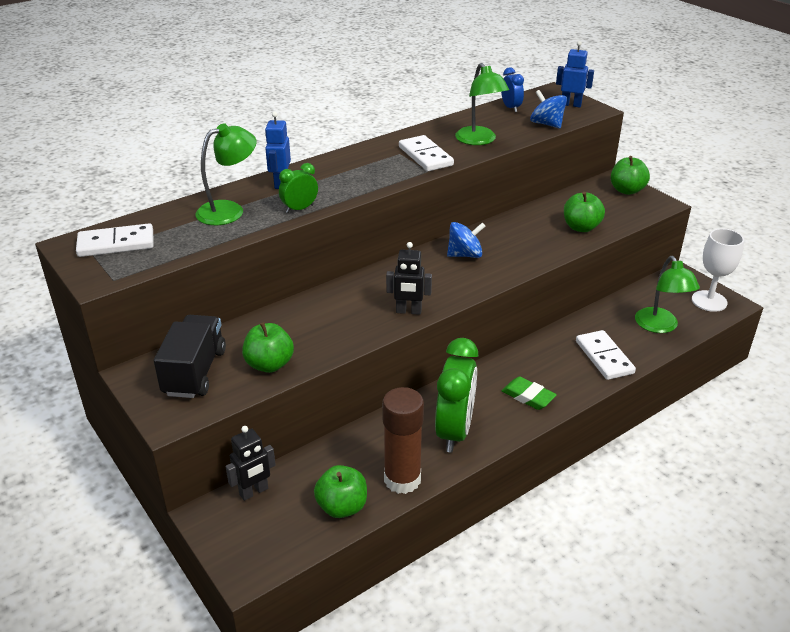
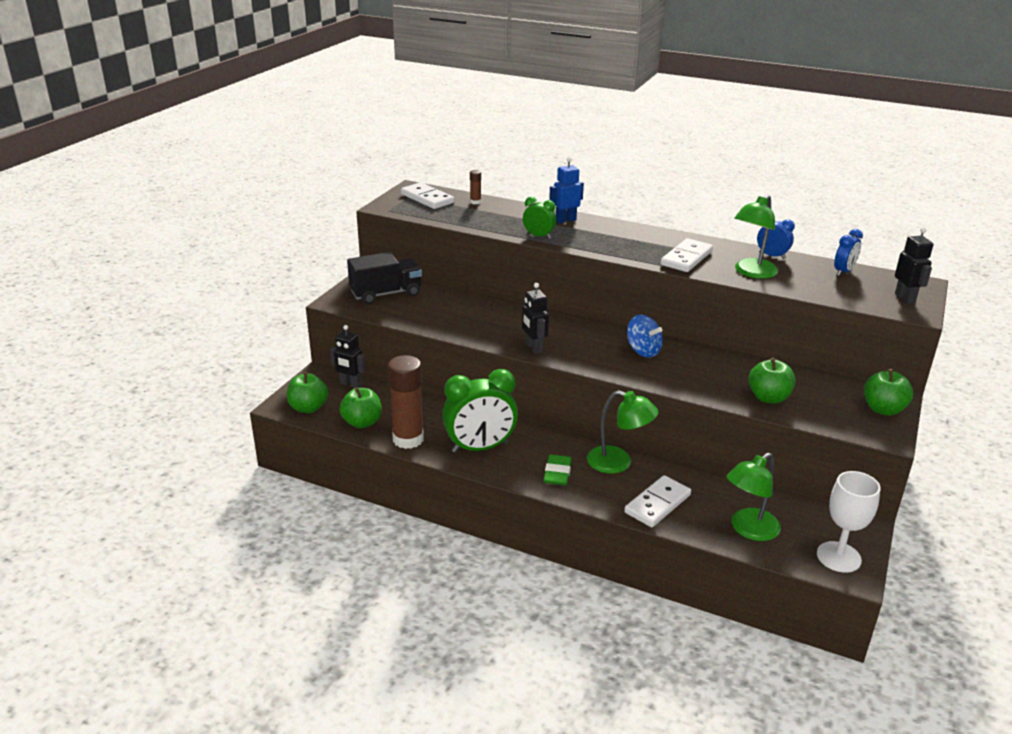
camera: 60 degrees right, 5 degrees down
(168, 217) = (475, 202): none -> brown glue stick
(229, 210) = (507, 216): green lamp -> green lamp (618, 463)
(269, 364) = (417, 315): green apple -> green apple (308, 408)
(457, 122) = (772, 256): none -> blue clock
(546, 124) = (838, 295): blue spinning top -> none
(571, 104) = (905, 298): blue robot -> black robot

